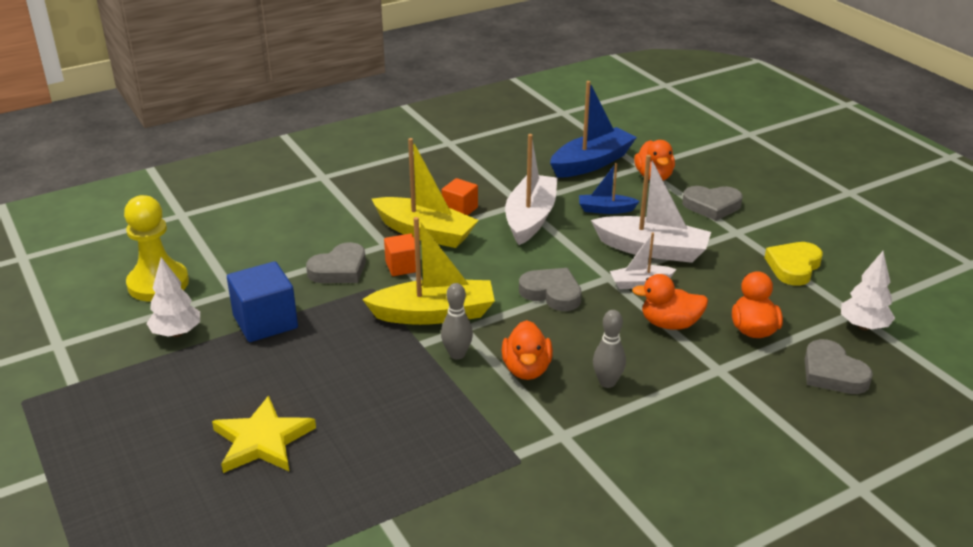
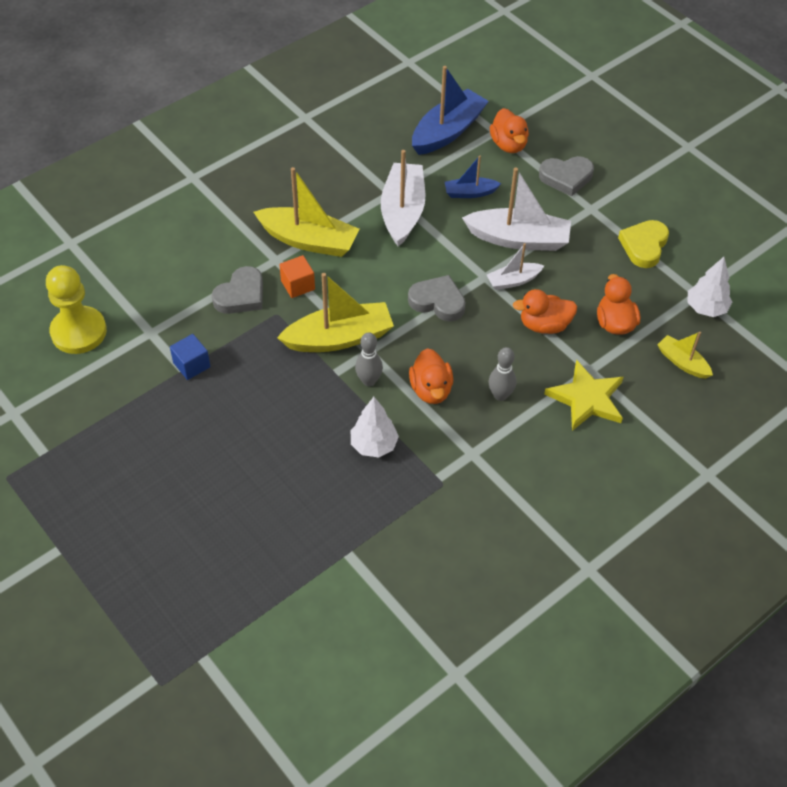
camera: 10 degrees left, 20 degrees up
(176, 333) = (116, 387): white tree -> white tree (373, 445)
(262, 440) = (227, 491): yellow star -> yellow star (586, 399)
(265, 322) = (191, 365): blue cube -> blue cube, size x0.60
(460, 209) = (335, 207): orange cube -> none
(832, 373) = (682, 362): grey heart -> yellow boat

